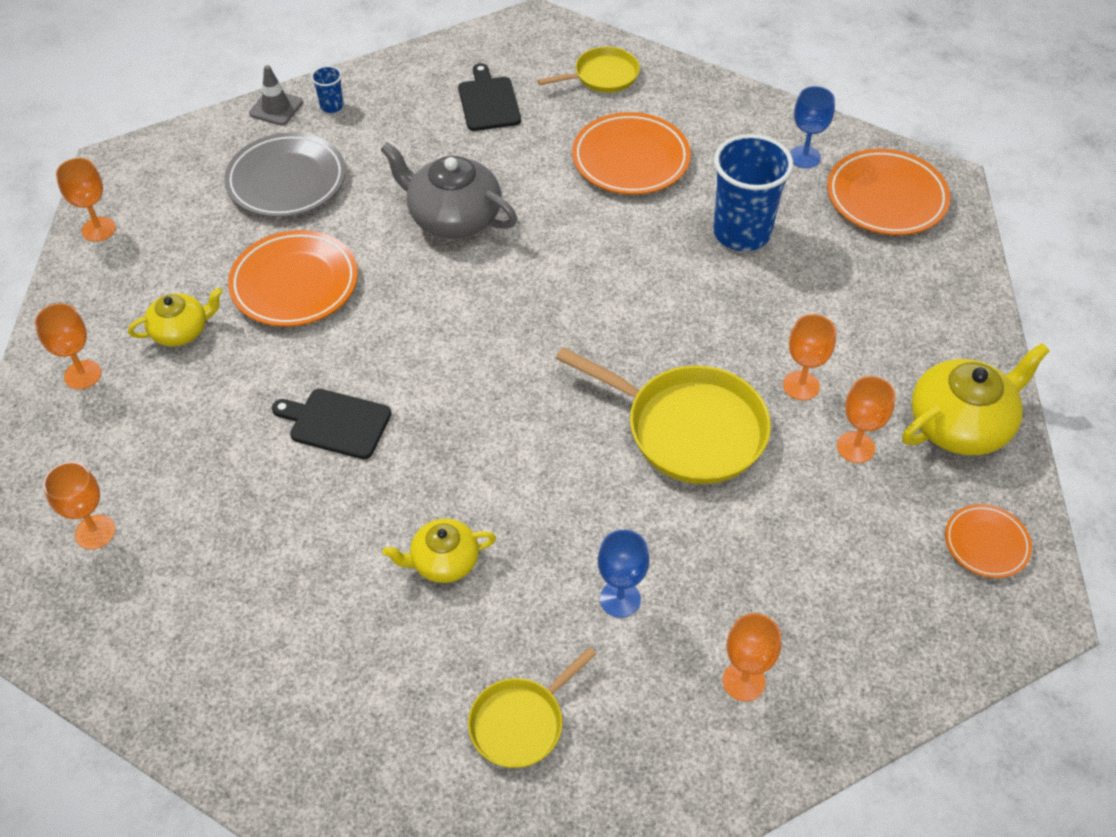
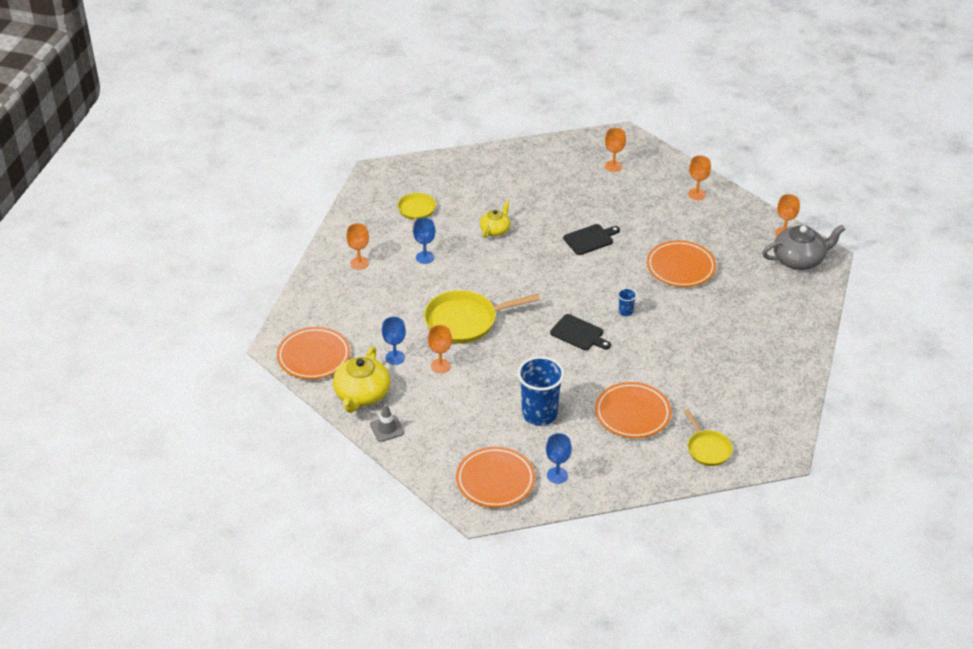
camera: 135 degrees right, 10 degrees down
(181, 331) = (691, 227): yellow teapot -> none
(276, 108) = (814, 323): grey traffic cone -> grey traffic cone (387, 428)
(287, 181) = (753, 299): grey plate -> none
(332, 106) = (795, 341): blue cup -> blue cup (625, 312)
(453, 217) = (665, 333): grey teapot -> grey teapot (799, 259)
(488, 102) = (735, 395): black cutting board -> black cutting board (579, 333)
(602, 76) = (707, 449): yellow pan -> yellow pan turned 45 degrees counterclockwise
(855, 447) = (395, 357): orange goblet -> blue goblet
(986, 544) = (314, 357): orange plate -> orange plate, size x1.75

